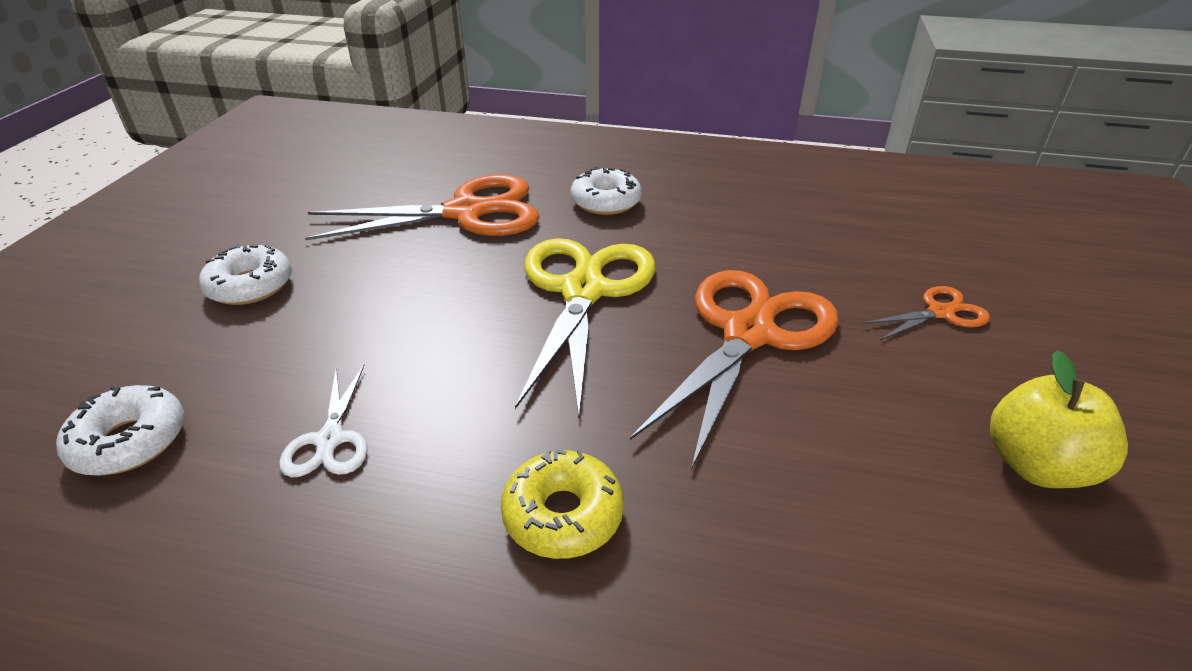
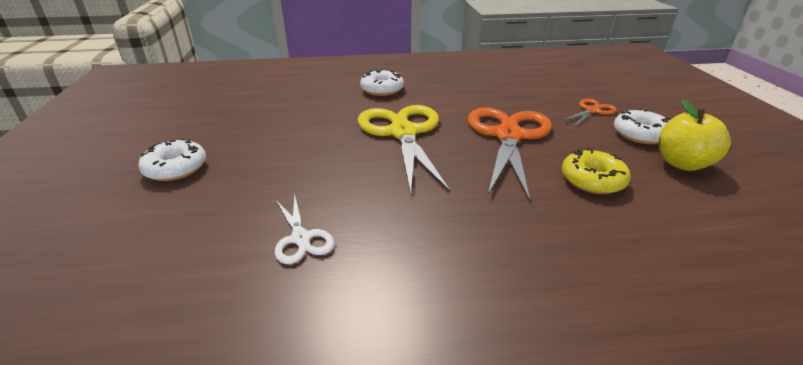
camera: 20 degrees left, 5 degrees down
(129, 441) = (148, 274): white donut -> white donut (640, 134)
(467, 212) = (300, 106): orange scissors -> none
(563, 514) = (476, 240): yellow donut -> yellow donut (592, 180)

